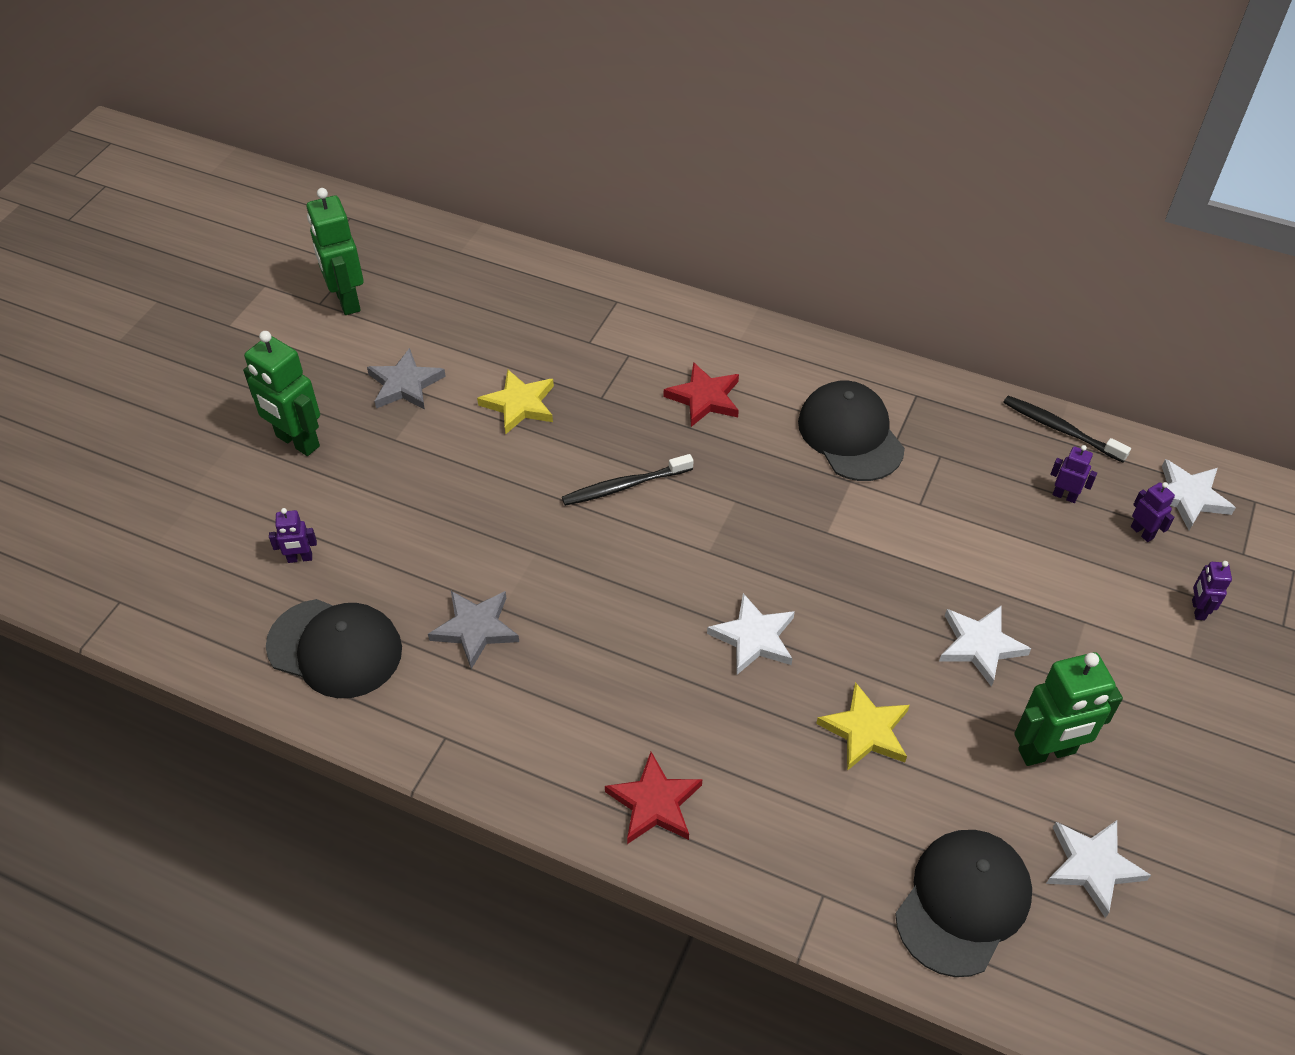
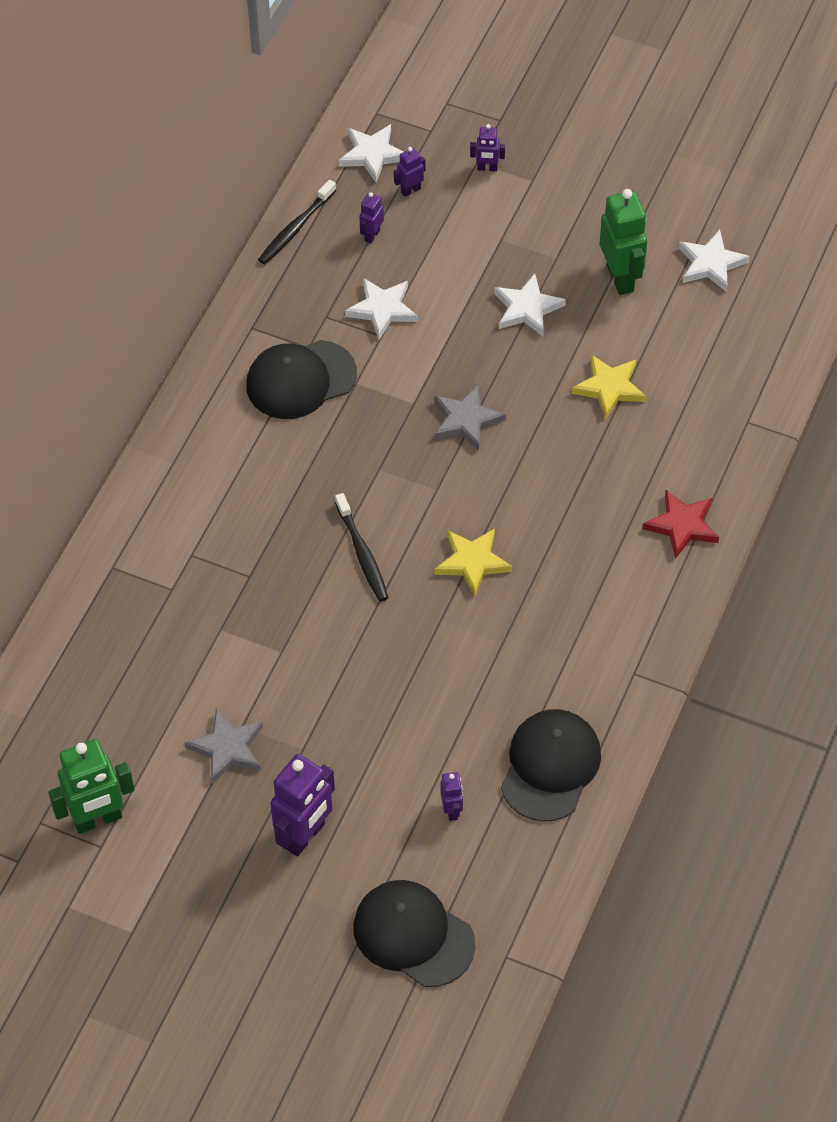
camera: 90 degrees left, 5 degrees up
(297, 441) = (305, 836): green robot -> purple robot
(475, 629) = (525, 660): grey star -> grey star (466, 420)
(519, 404) = (257, 644): yellow star -> yellow star (472, 562)
(704, 398) = (252, 491): red star -> none
(754, 638) = (526, 458): white star -> white star (382, 309)
(963, 902) = (745, 340): black cap -> black cap (413, 935)

